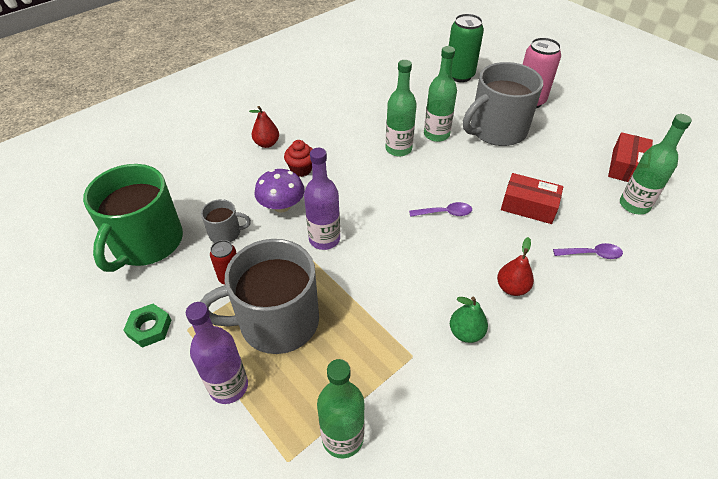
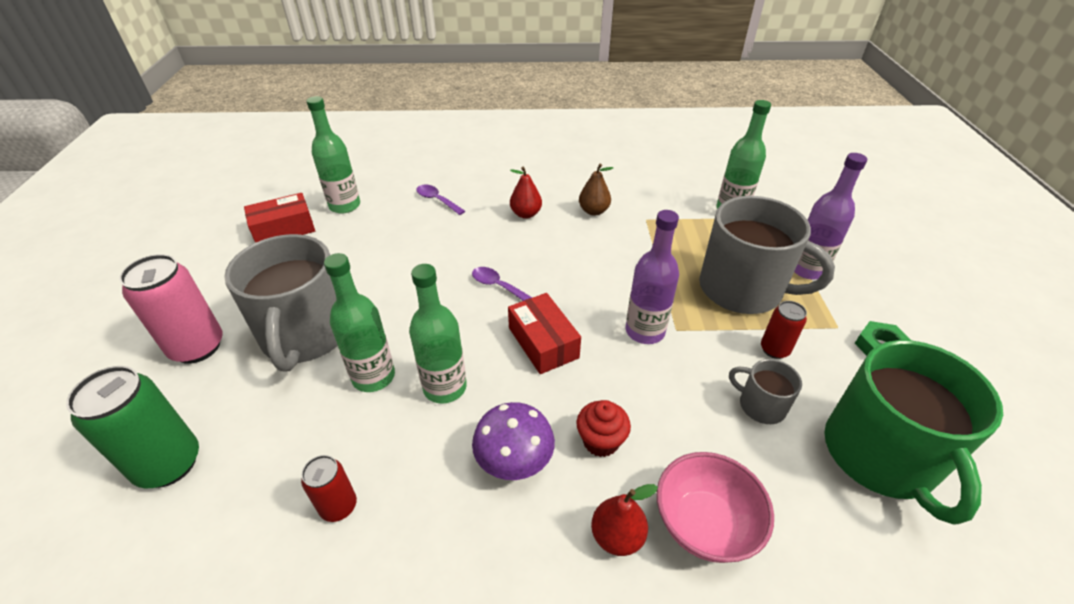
camera: 140 degrees left, 5 degrees down
(146, 242) = (880, 455): green mug -> green mug turned 120 degrees clockwise
(231, 166) = (704, 524): none -> pink bowl
(281, 206) = (666, 400): purple mushroom -> purple mushroom (514, 460)
(382, 98) = (338, 506): none -> red can
(466, 333) = (593, 211): green pear -> brown pear
(496, 130) = (306, 335): grey mug -> grey mug turned 75 degrees clockwise
(528, 206) = (420, 250): red box -> red box (543, 343)

